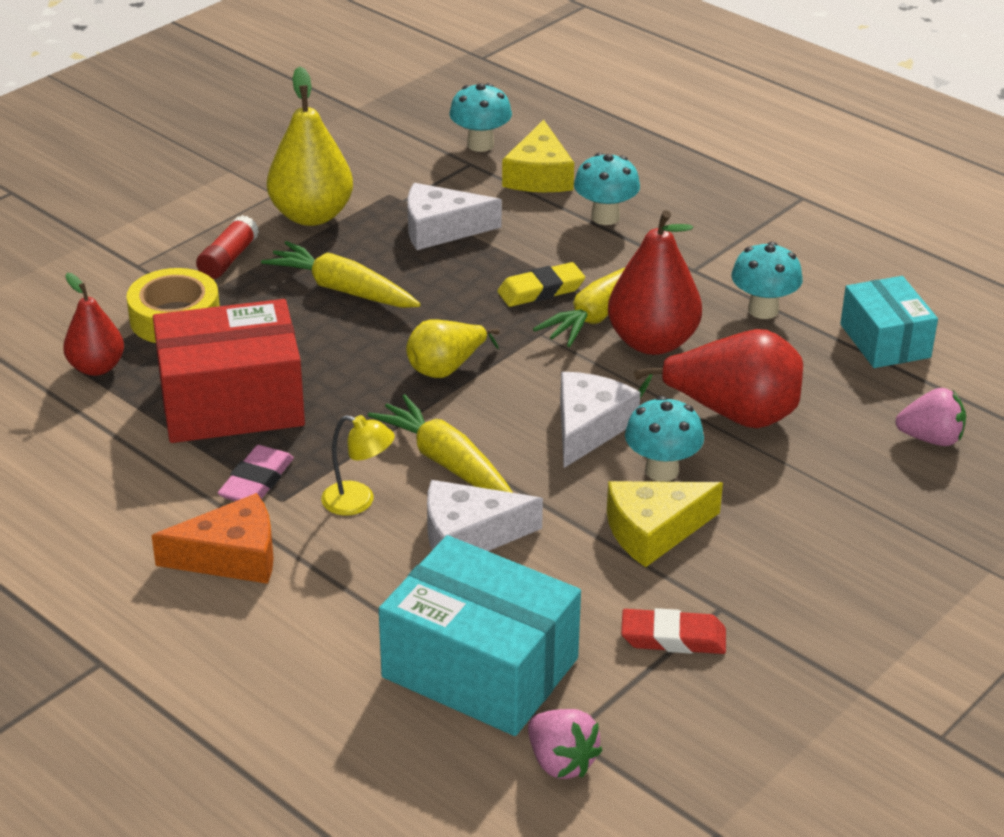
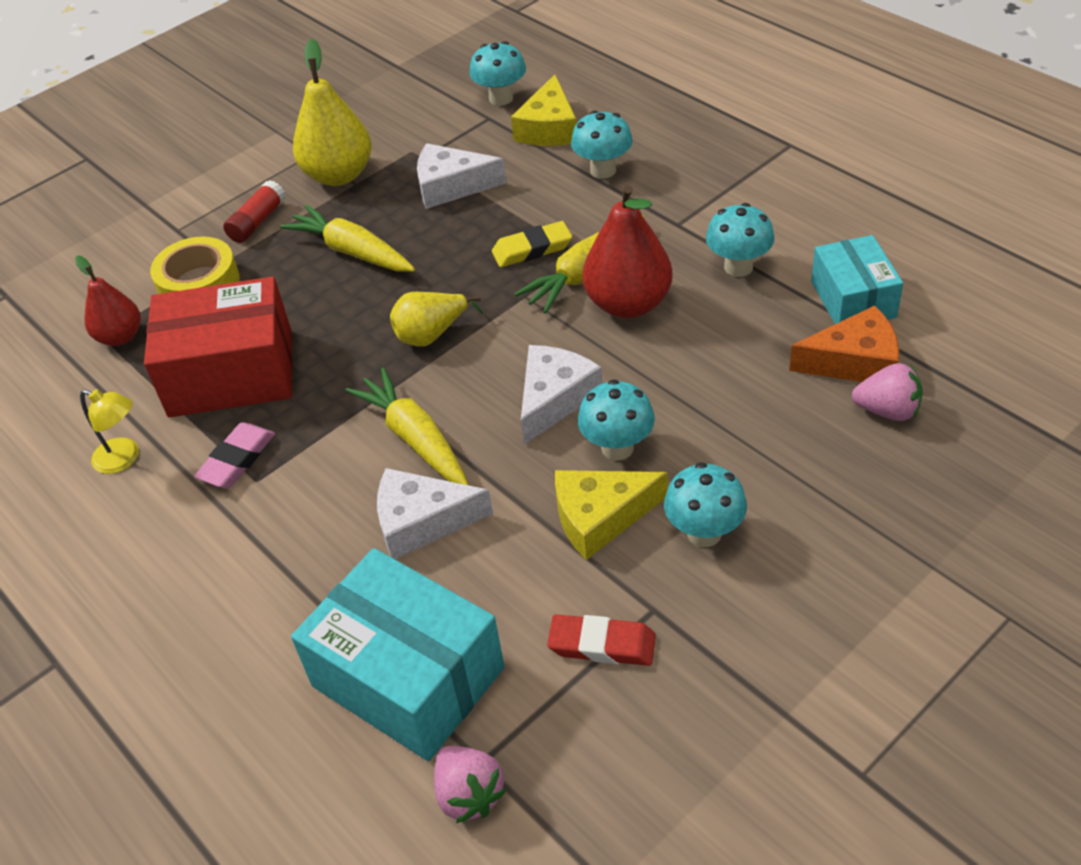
camera: 10 degrees right, 10 degrees up
(231, 556) = (198, 543): orange cheese -> orange cheese (854, 361)
(358, 501) = (326, 482): yellow lamp -> yellow lamp (124, 459)
(732, 415) = (694, 384): red pear -> none
(761, 543) = (704, 533): none -> turquoise mushroom

